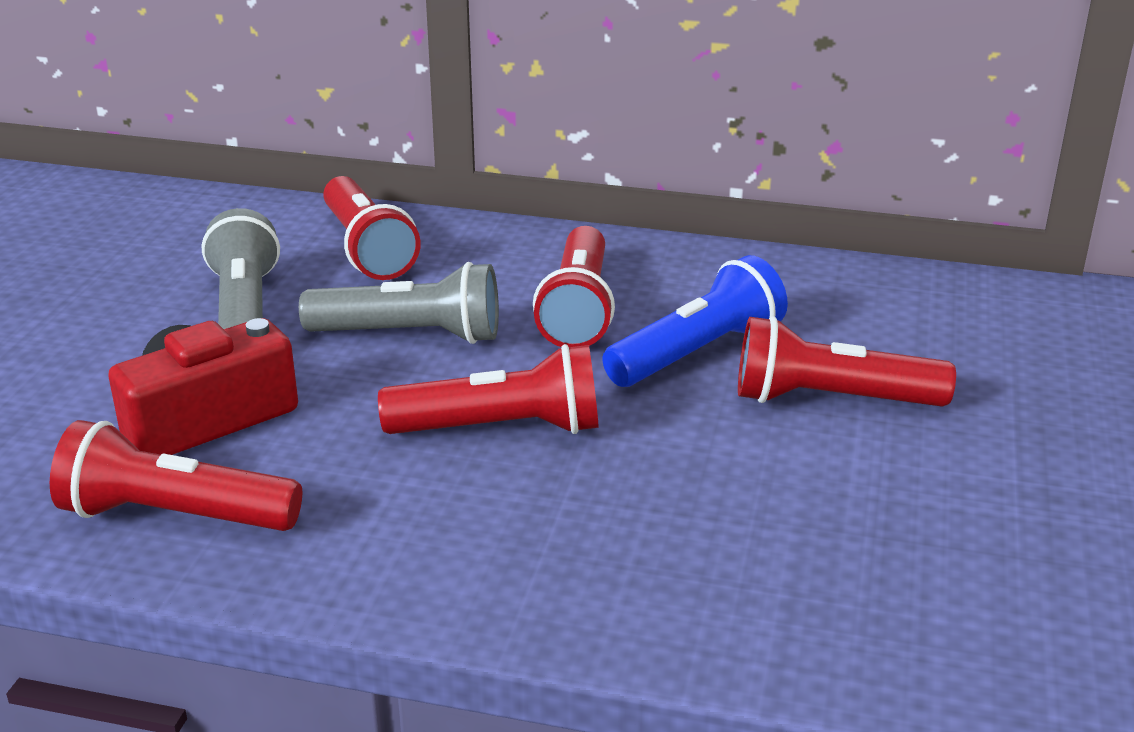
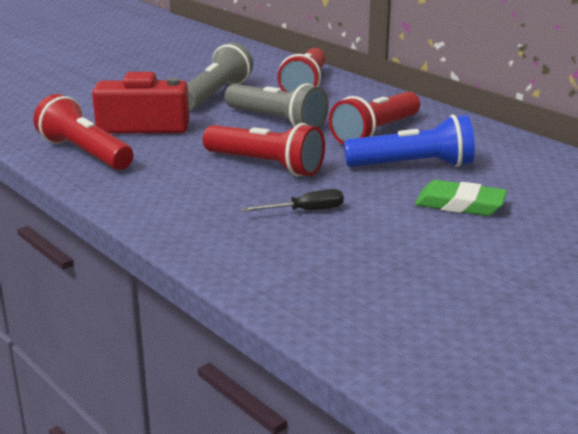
camera: 35 degrees right, 5 degrees down
(660, 492) = (305, 211): none -> black screwdriver
(831, 399) = (460, 204): red flashlight -> green eraser

